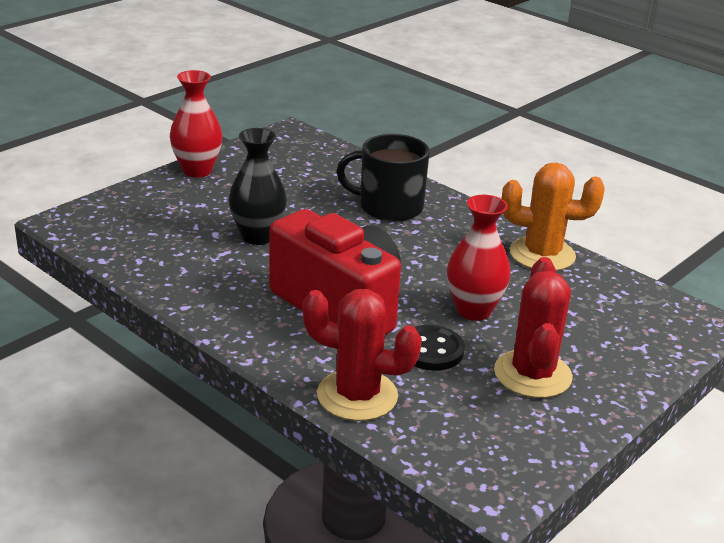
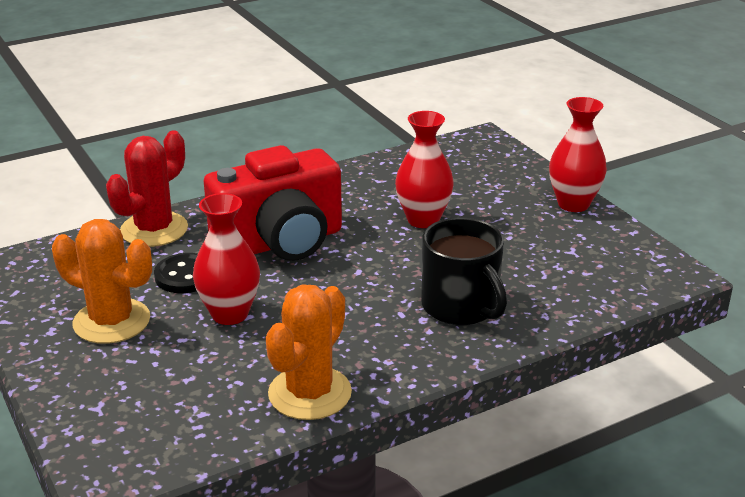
camera: 110 degrees right, 0 degrees up
(257, 236) = (423, 220): black vase -> red vase
(389, 207) = (461, 307): black mug -> black mug turned 120 degrees clockwise
(532, 374) = (111, 321): red cactus -> orange cactus

